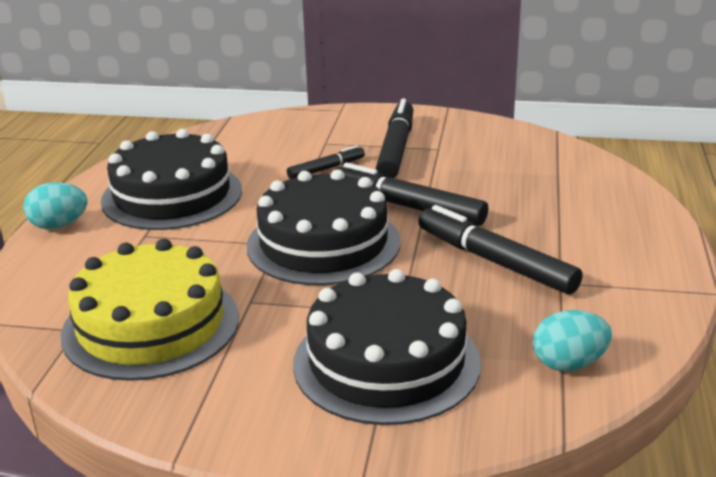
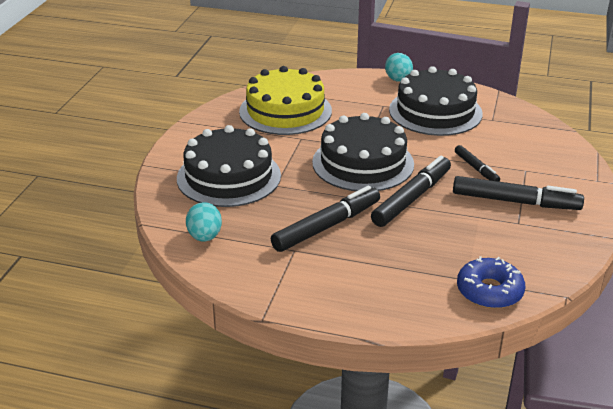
camera: 95 degrees right, 5 degrees up
(572, 163) = (489, 291): none -> blue donut

